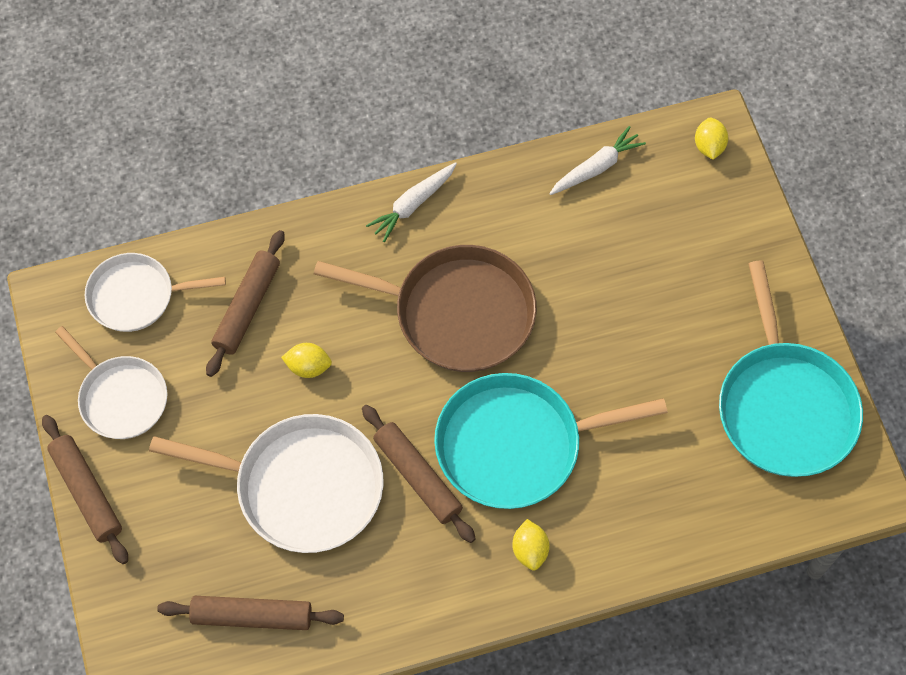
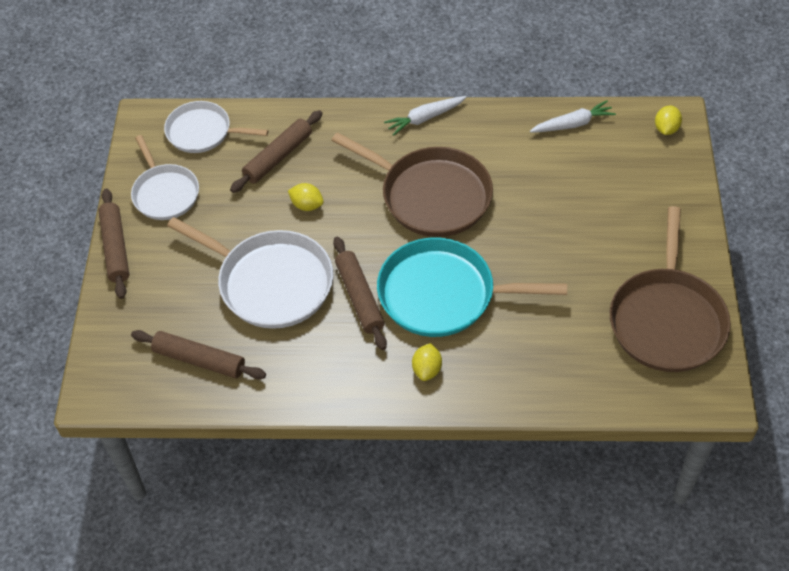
camera: 20 degrees right, 10 degrees down
(784, 406) = (667, 319): turquoise pan -> brown pan

